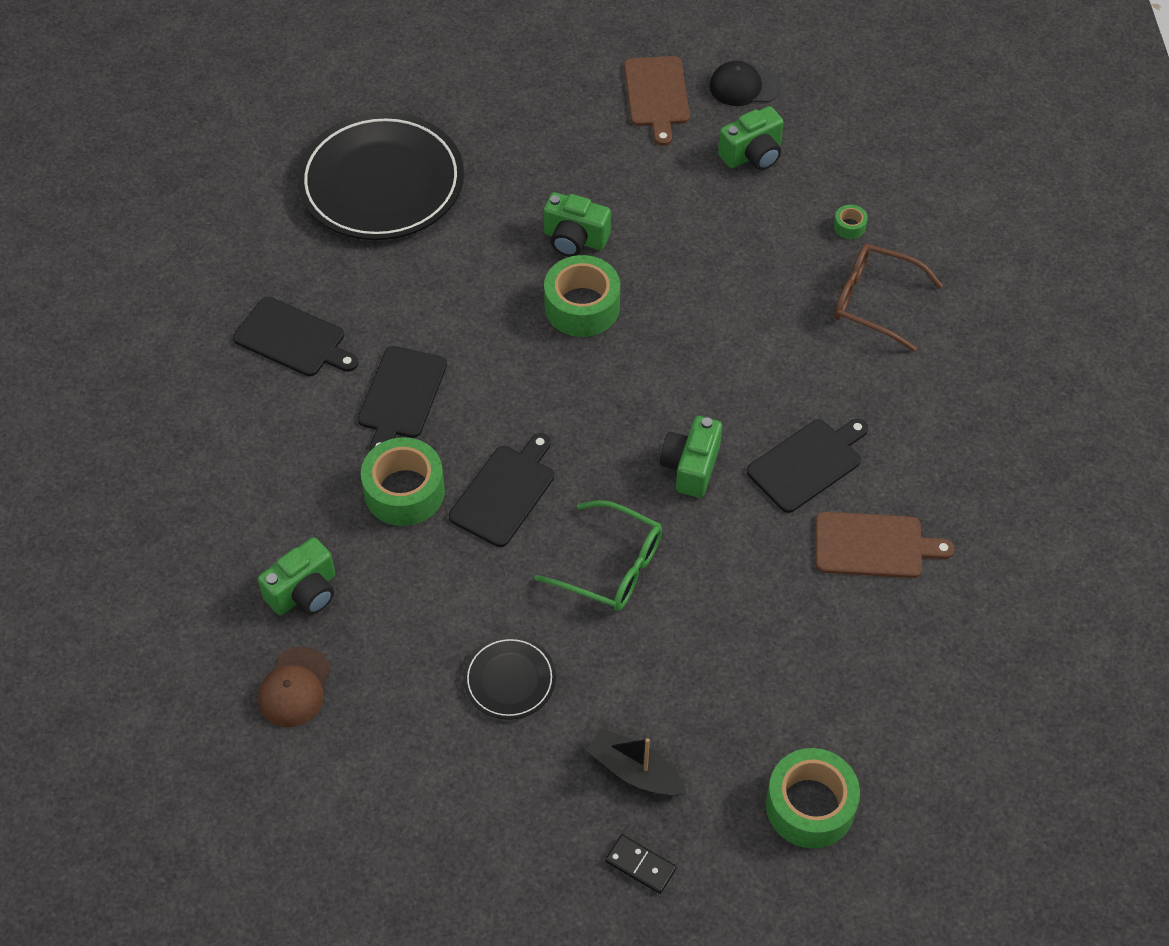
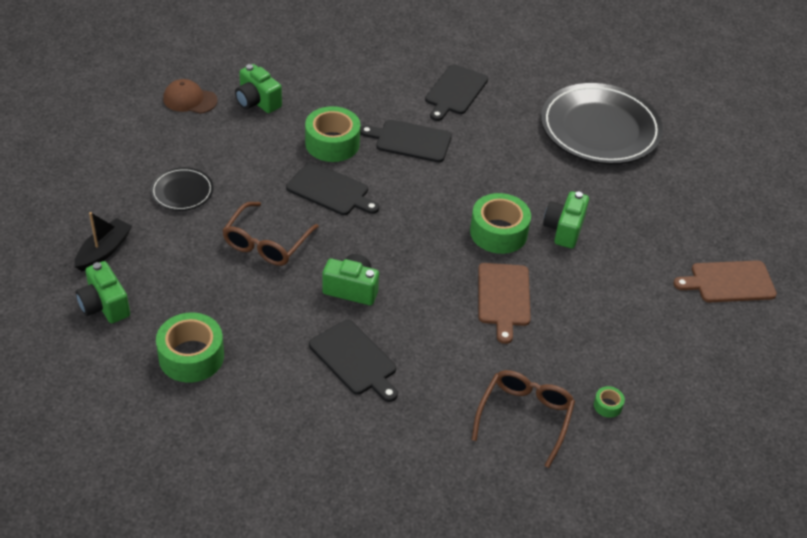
camera: 85 degrees right, 10 degrees down
(611, 566) = (266, 243): green glasses -> brown glasses
(640, 865) = (35, 251): black domino -> none
(744, 86) = (756, 341): black cap -> none
(752, 155) = (676, 342): green camera -> green camera (104, 305)
(810, 806) = (58, 342): green tape -> green tape (191, 356)
(873, 546) = (275, 397): brown cutting board -> brown cutting board (503, 297)

